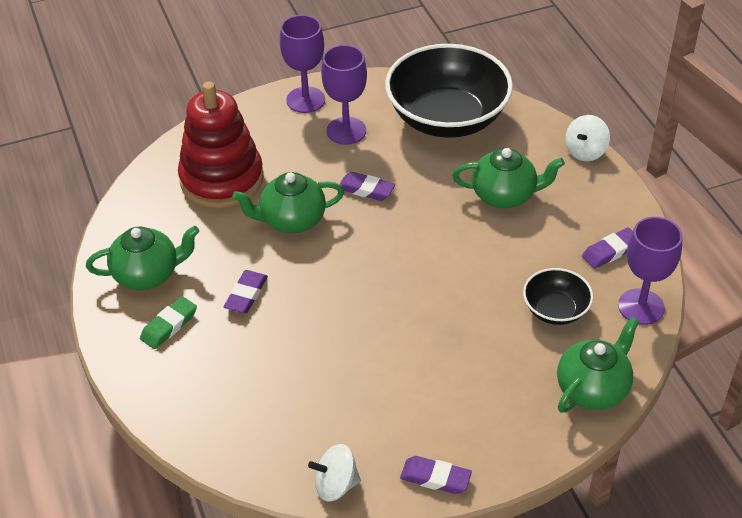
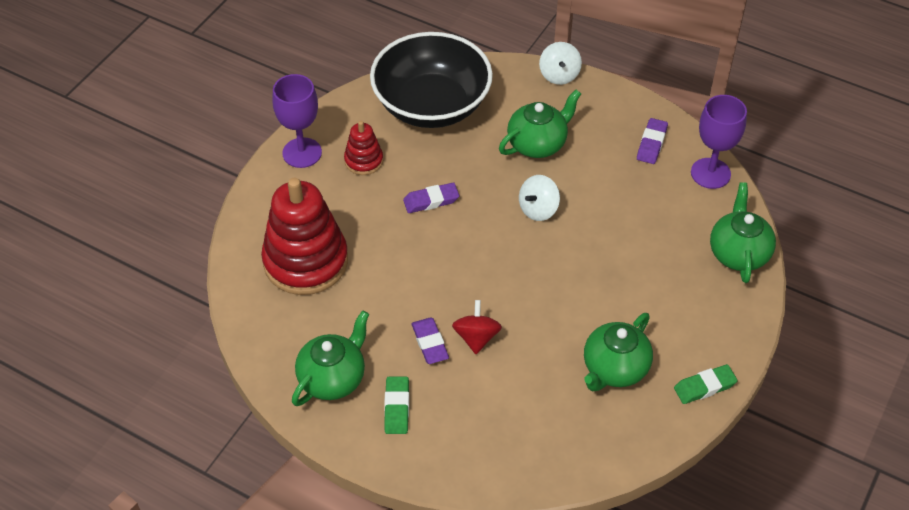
camera: 40 degrees left, 5 degrees up
(287, 313) = (476, 337): none -> red spinning top
(291, 220) = (400, 261): green teapot -> green teapot (614, 369)
(336, 485) = (646, 439): white spinning top -> white spinning top (538, 209)
(346, 131) = (364, 161): purple goblet -> red stacking toy
(435, 478) = (704, 387): purple eraser -> green eraser
(555, 310) = (659, 211): black bowl -> none

